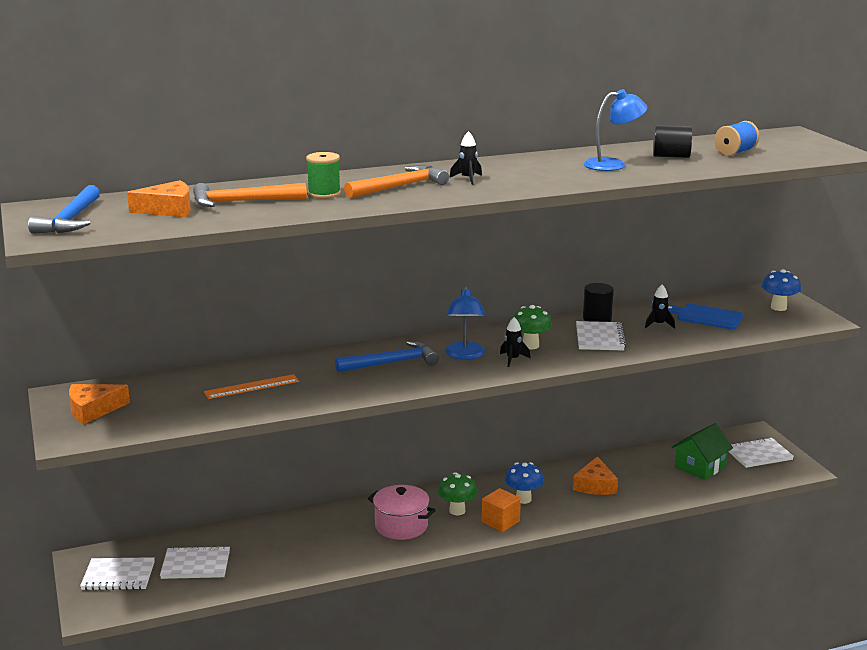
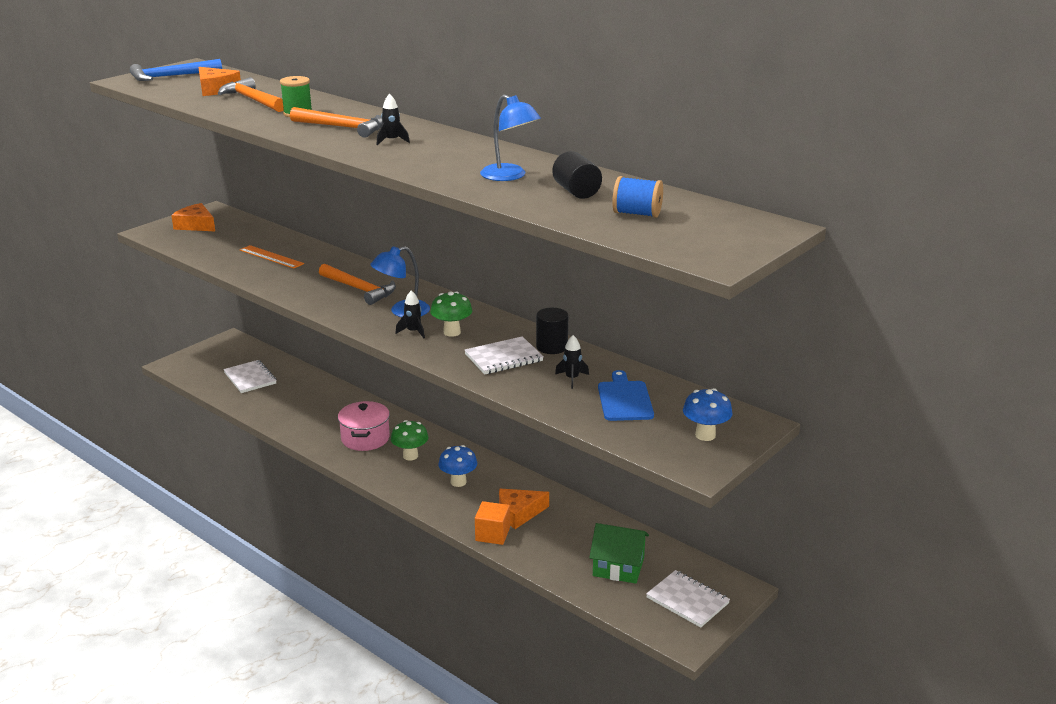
camera: 60 degrees right, 5 degrees up
(118, 576) = (218, 358): white notebook -> none
(392, 363) = (359, 289): blue hammer -> orange hammer
(500, 521) = (410, 481): orange cube -> orange cube (492, 534)

